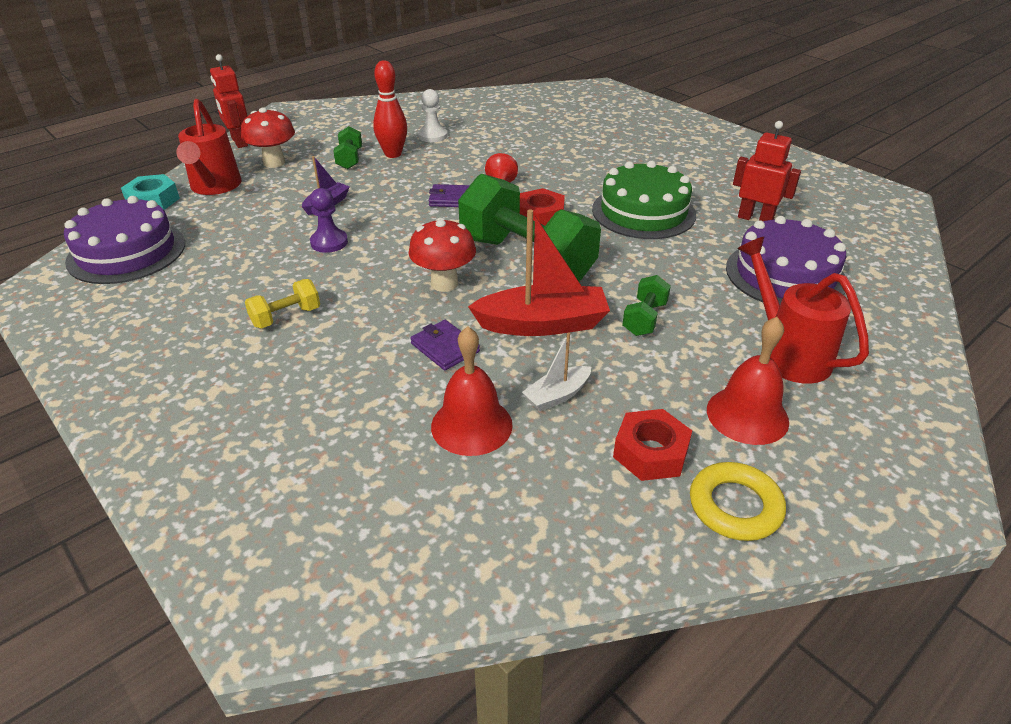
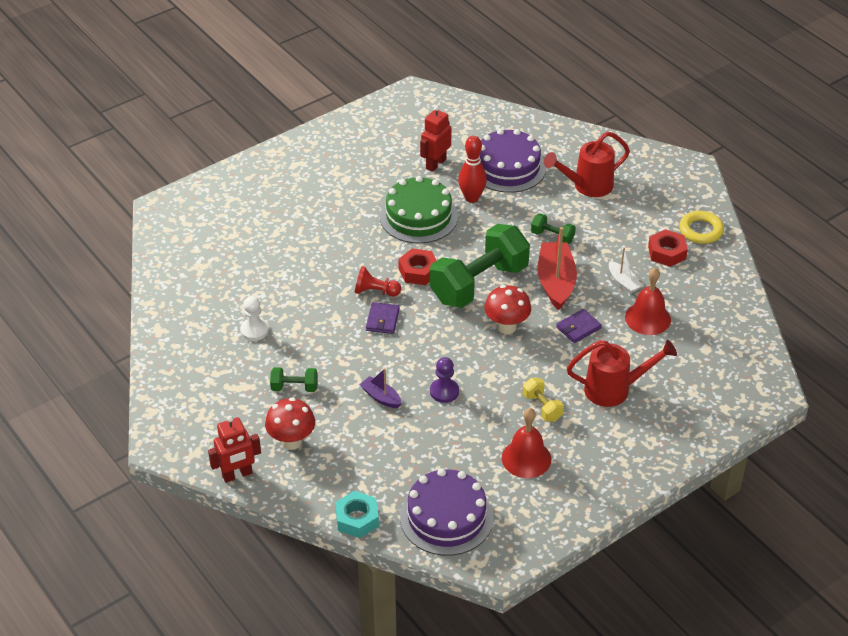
camera: 85 degrees left, 5 degrees up
(214, 187) = (336, 478): red watering can -> red watering can (614, 389)
(393, 154) = (289, 357): red bowling pin -> red bowling pin (472, 198)
(747, 415) = (638, 213): red bell -> red bell (526, 458)

